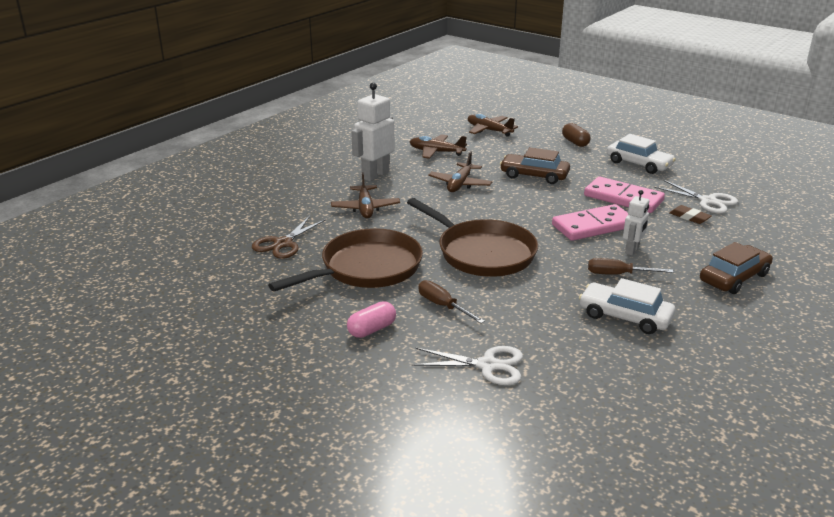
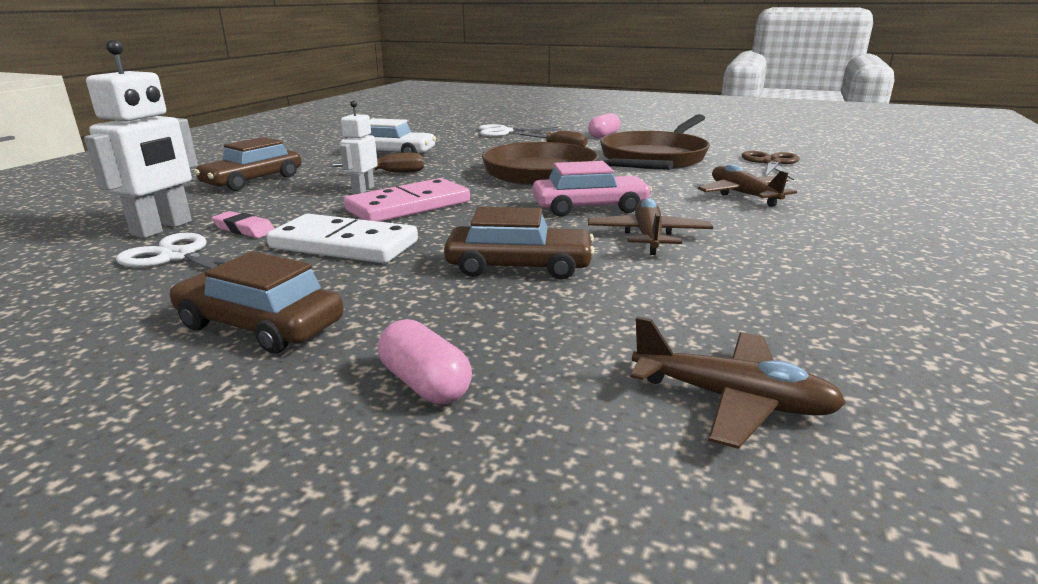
camera: 165 degrees right, 5 degrees down
(375, 175) = (813, 234): white robot -> white robot (163, 228)
(436, 152) = (778, 295): brown plane -> none
(475, 209) = (590, 207): none -> pink car
(575, 142) = (425, 384): brown capsule -> pink capsule
(623, 198) = (344, 245): pink domino -> white domino
(638, 164) = (260, 325): white car -> brown car
(689, 217) = (244, 229): brown eraser -> pink eraser

